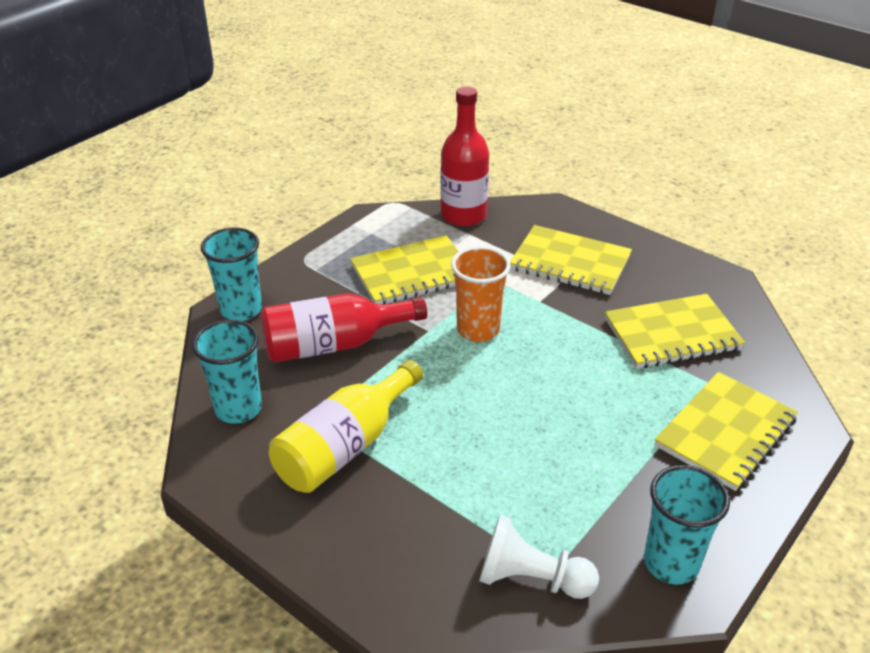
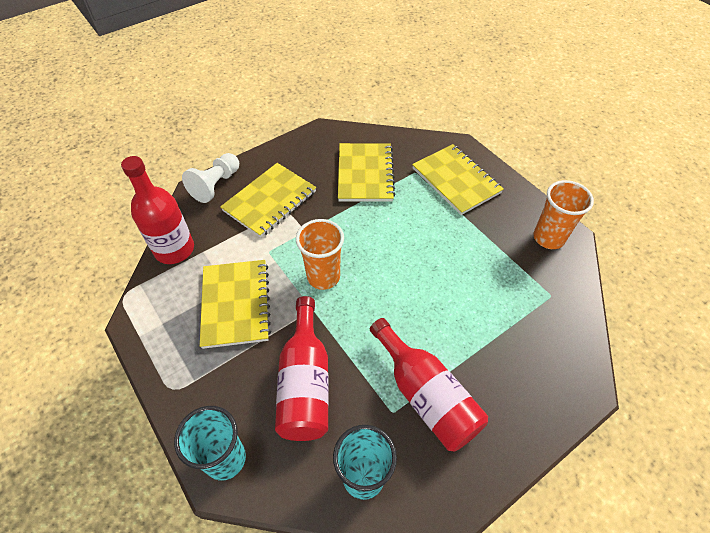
camera: 75 degrees left, 15 degrees up
(345, 446) = (426, 395): yellow bottle -> red bottle
(531, 578) = (556, 308): white pawn -> white pawn (216, 185)
(671, 563) = (548, 238): turquoise cup -> orange cup

